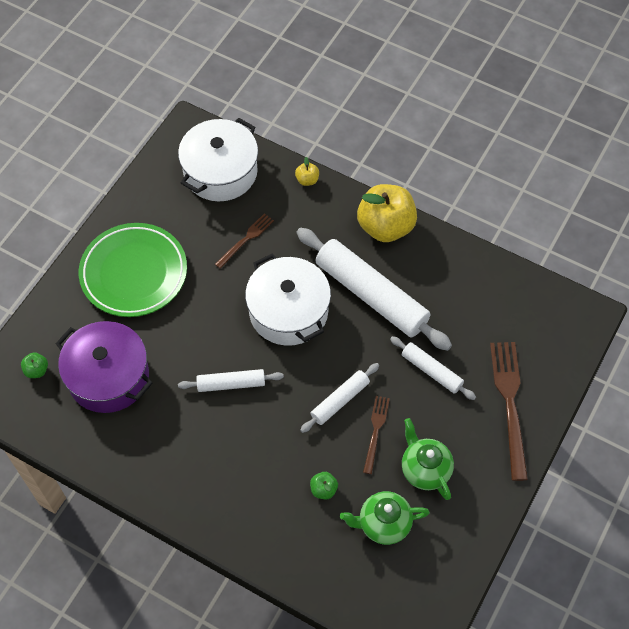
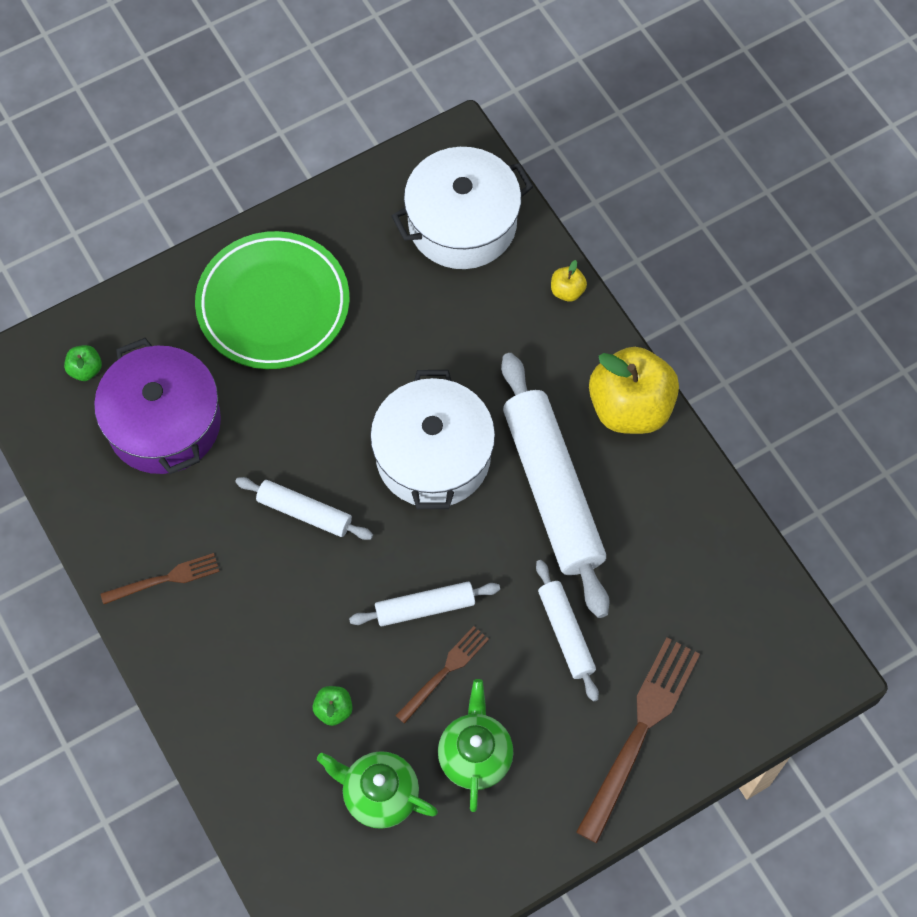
camera: 30 degrees right, 5 degrees up
(246, 239) = (438, 332): brown fork -> brown fork (165, 579)

